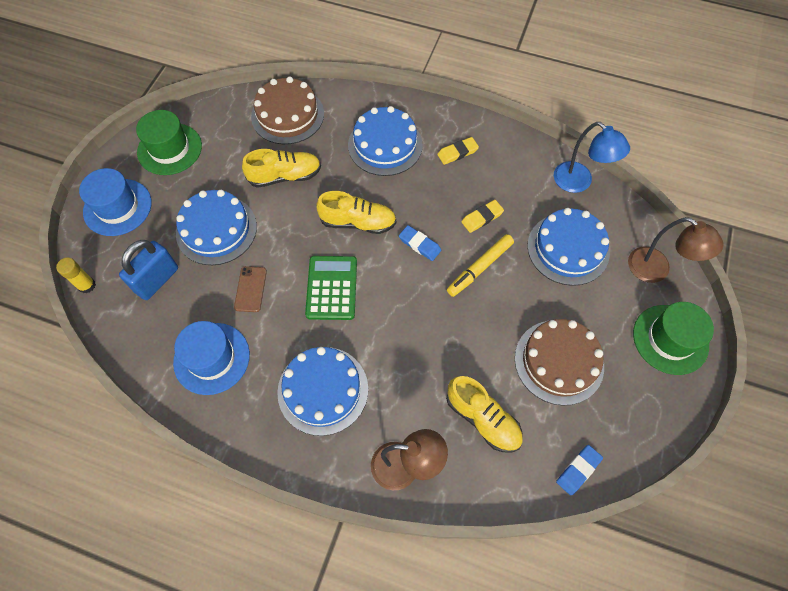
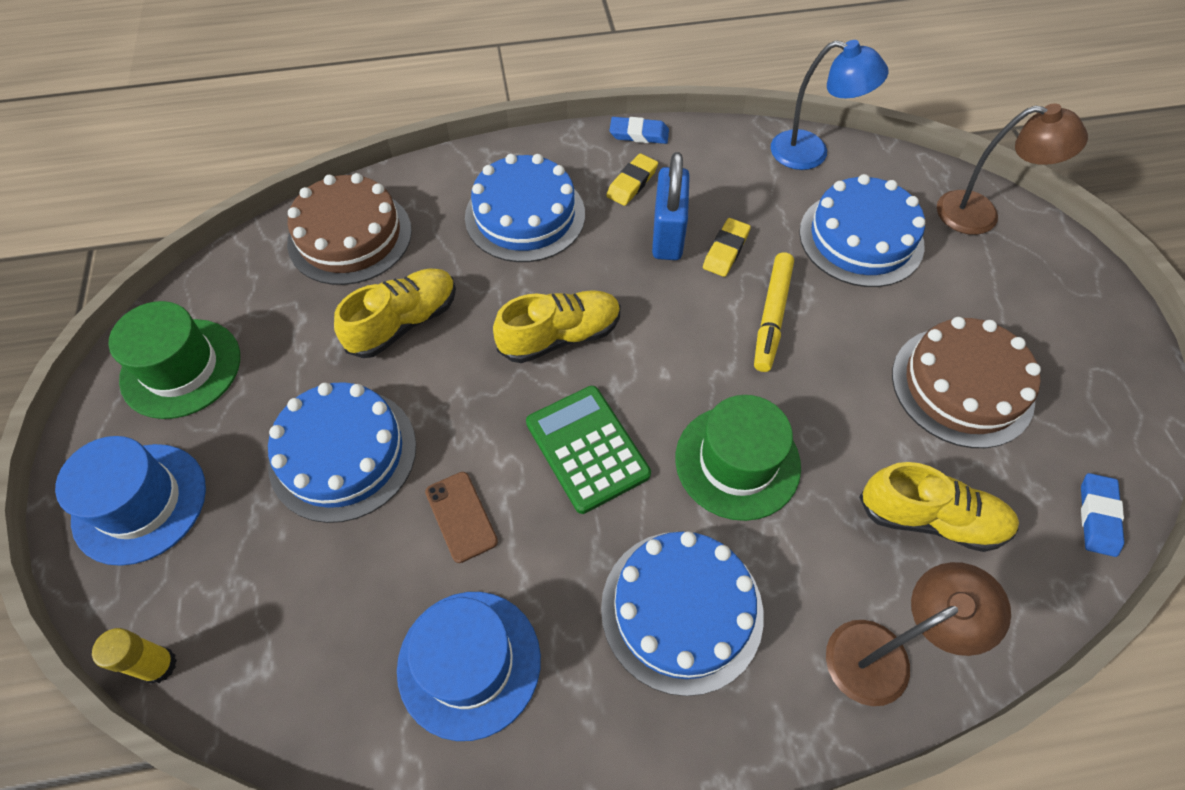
camera: 30 degrees left, 5 degrees down
(157, 280) = (289, 586): blue padlock -> blue padlock (668, 235)
(419, 244) = (669, 325): blue eraser -> blue eraser (639, 134)
(670, 339) = (1062, 288): green hat -> green hat (737, 462)

